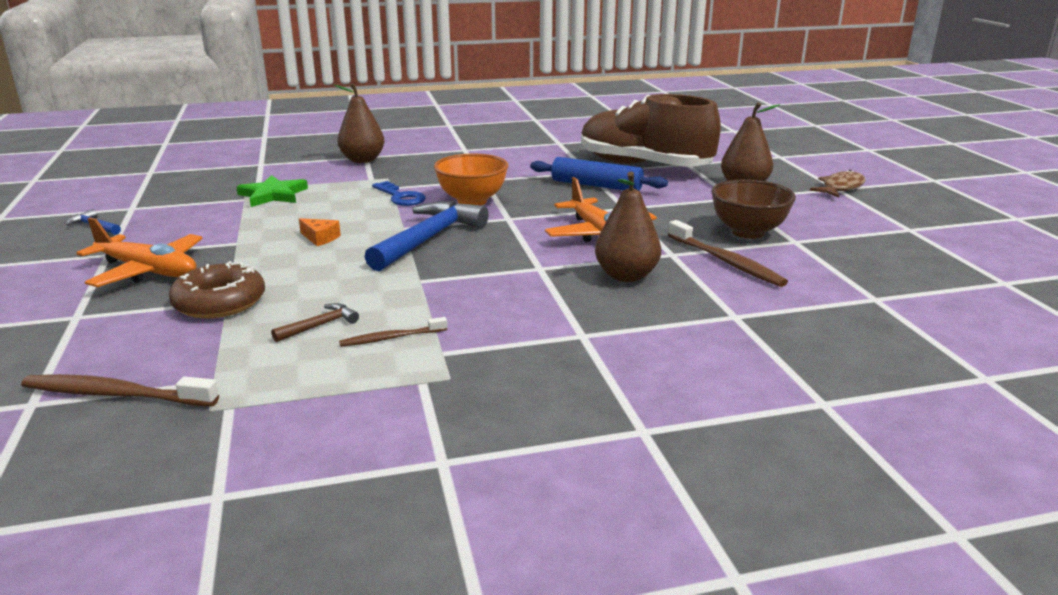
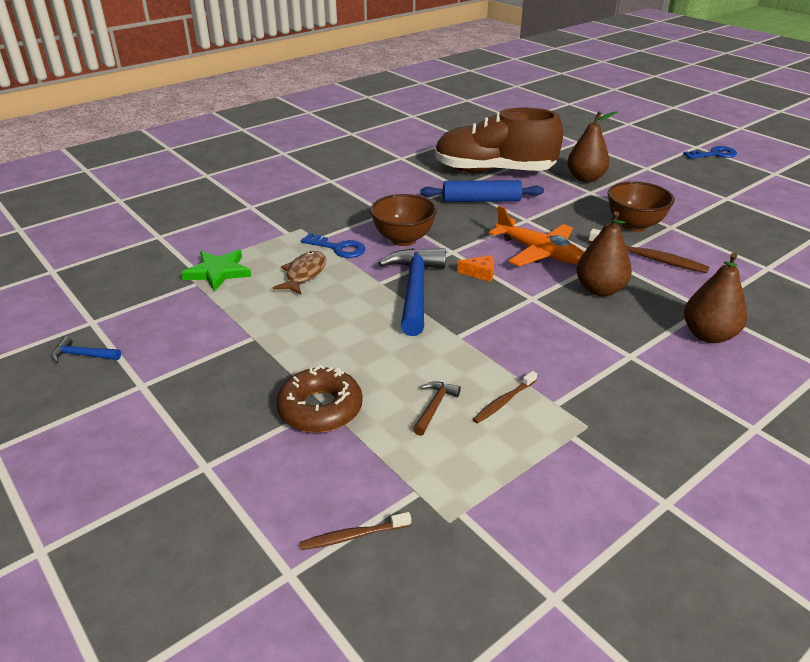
camera: 25 degrees left, 10 degrees up
(116, 394) = (353, 536): brown toothbrush -> brown toothbrush, size x0.59
(148, 271) = (209, 393): orange plane -> none
(320, 238) = (322, 312): orange cheese -> orange cheese (480, 273)
(362, 160) = (253, 211): brown pear -> brown pear (708, 335)
(472, 201) = (403, 239): orange bowl -> brown bowl
(840, 188) = (648, 166): brown fish -> brown fish (304, 274)
(949, 189) = (714, 154): none -> blue key

